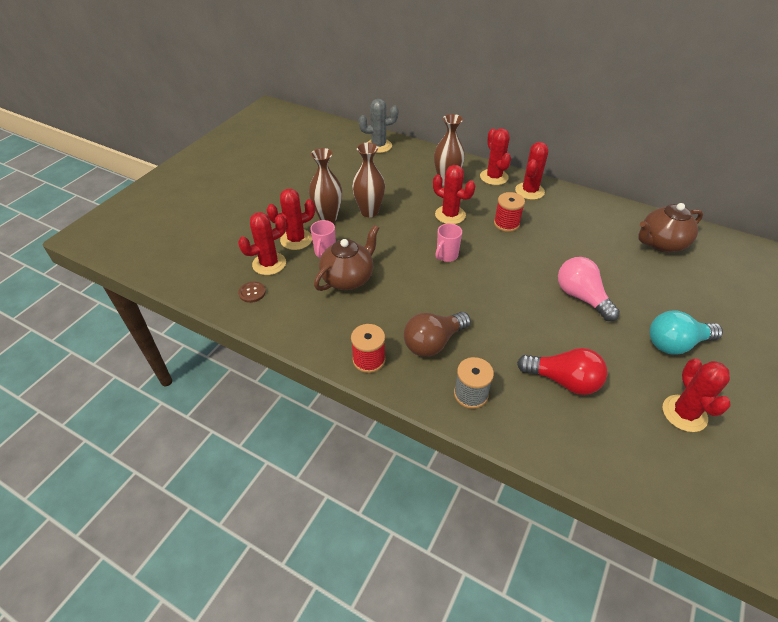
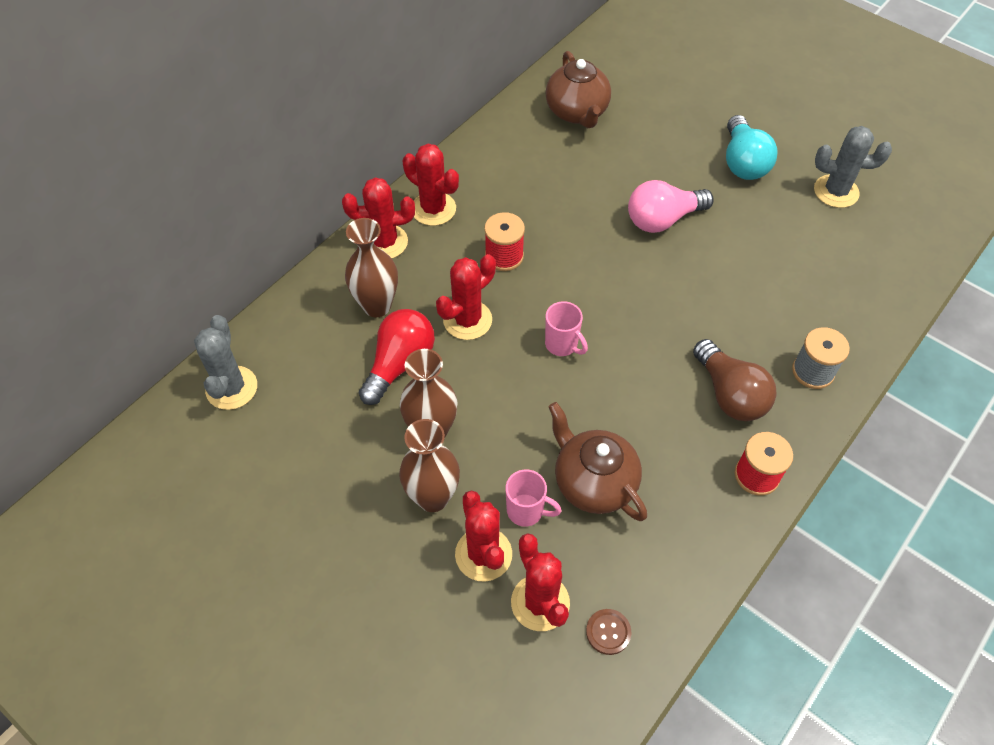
camera: 80 degrees left, 10 degrees up
(563, 381) = (793, 277): red light bulb -> red light bulb (399, 364)
(684, 413) = (836, 191): red cactus -> grey cactus

